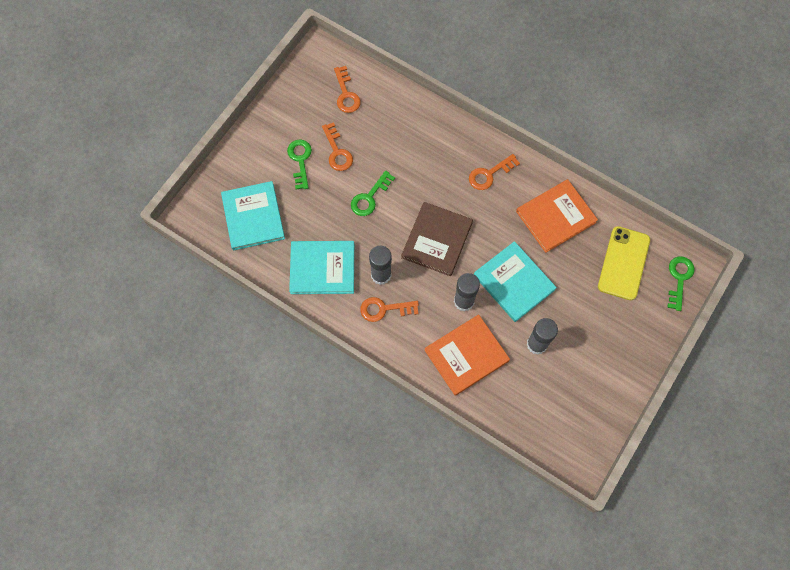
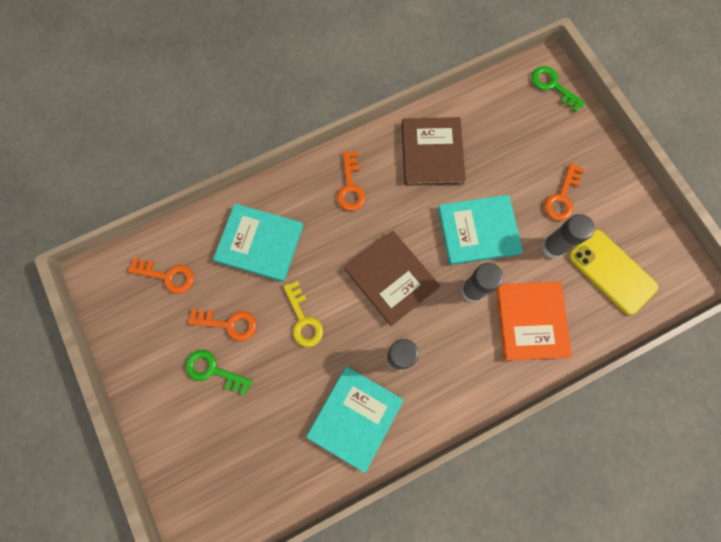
camera: 60 degrees left, 5 degrees up
(253, 217) = (248, 463): turquoise book -> turquoise book (260, 243)
(370, 197) = (303, 319): green key -> yellow key
(384, 309) = (438, 376): orange key -> orange key (562, 197)
(555, 217) = (432, 153): orange book -> brown book
(623, 263) = (512, 122): yellow phone -> yellow phone (611, 271)

